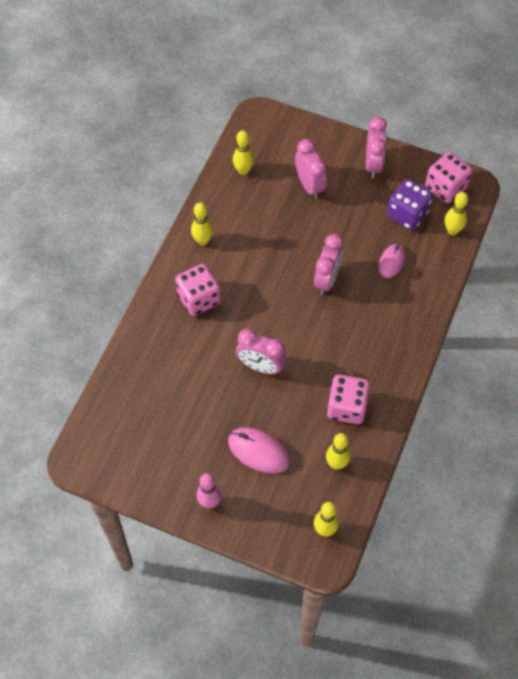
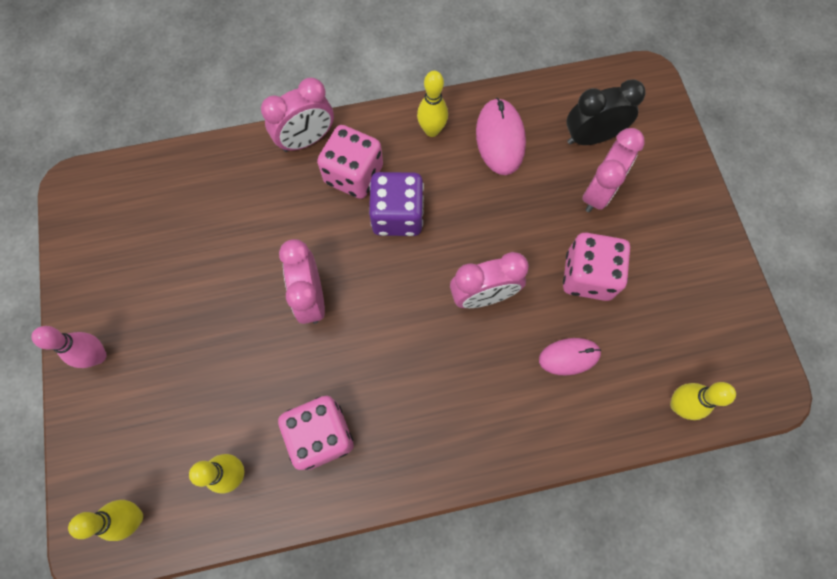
camera: 55 degrees right, 10 degrees up
(243, 171) = (557, 111): yellow bowling pin -> none
(258, 451) = (196, 368): pink mouse -> pink mouse (500, 138)
(273, 166) = (591, 137): none -> black clock
(373, 164) = (691, 244): pink clock -> pink clock (306, 140)
(407, 214) = (654, 331): purple dice -> purple dice (397, 216)
(445, 188) = (735, 354): pink dice -> pink dice (588, 276)

